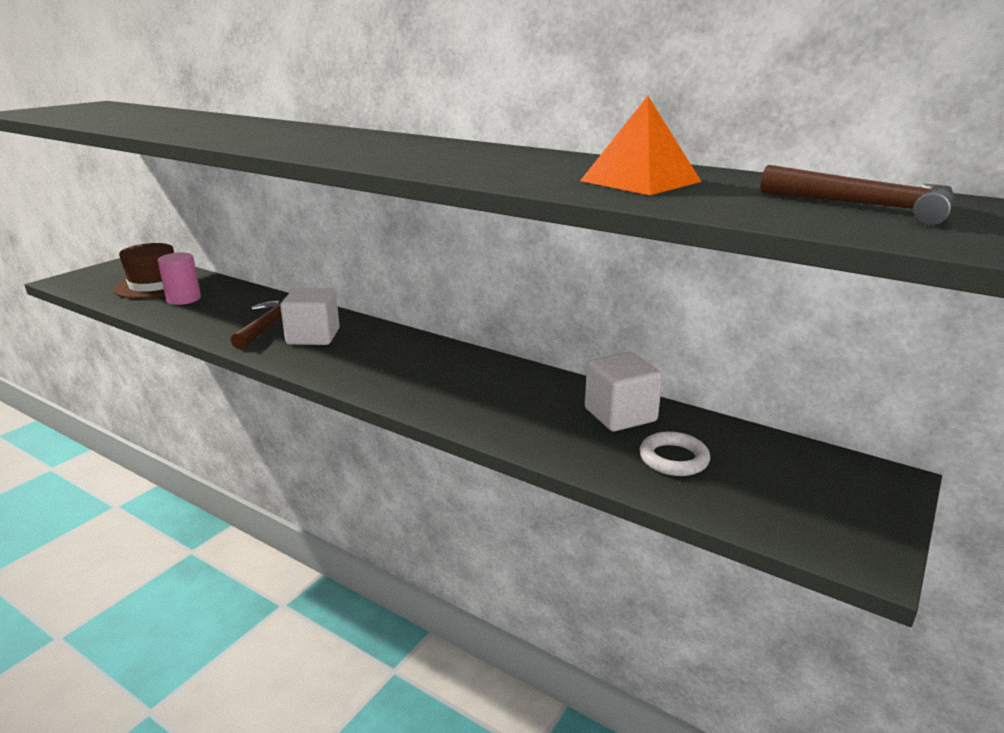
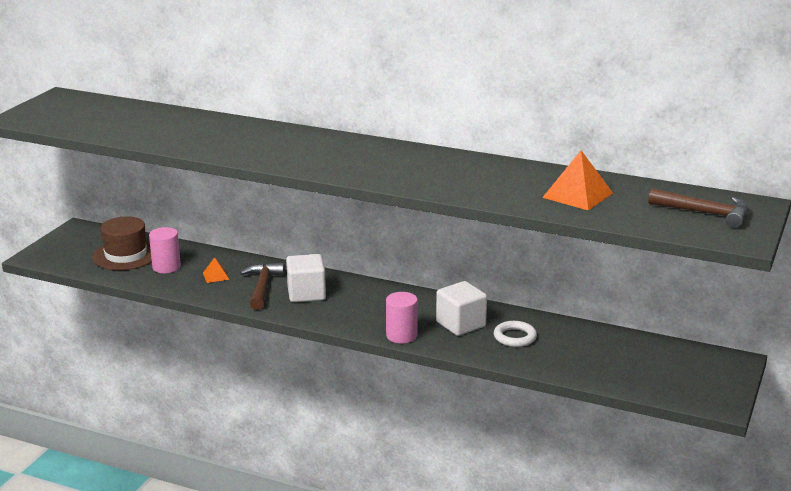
camera: 10 degrees left, 0 degrees up
(227, 311) = (215, 276): none -> orange pyramid
(395, 395) = (401, 335): none -> pink cylinder
(620, 415) = (563, 335): white cube -> white cube (460, 324)
(673, 459) = (605, 361): white ring -> white ring (515, 337)

